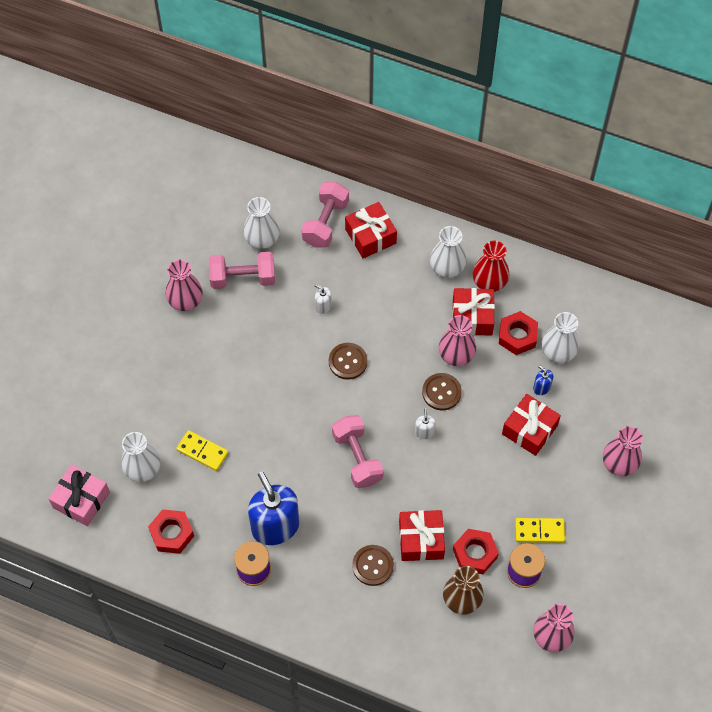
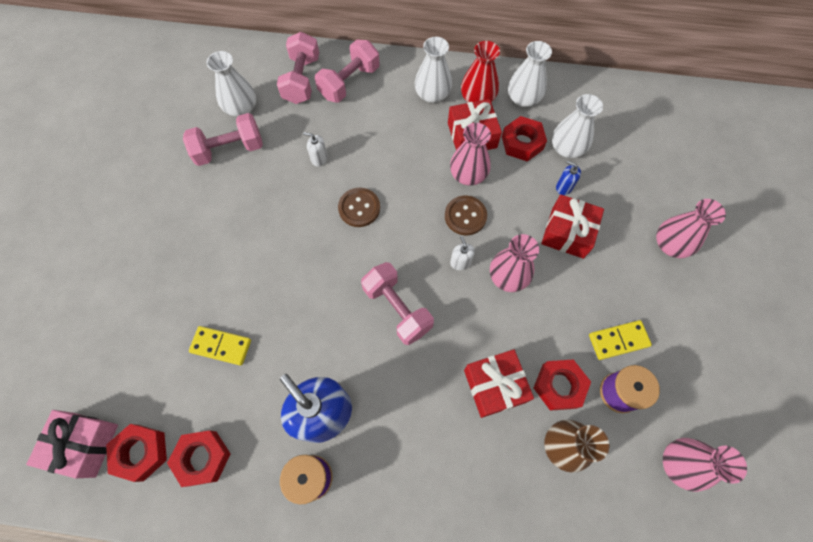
camera: 15 degrees left, 5 degrees up
(125, 517) = (141, 452): none -> red nut
(142, 468) = (154, 385): white vase -> white vase (523, 98)
(185, 300) = (172, 185): pink vase -> pink vase (508, 277)
(370, 236) = (349, 82): red gift -> pink dumbbell
(373, 566) = (450, 433): brown button -> none

